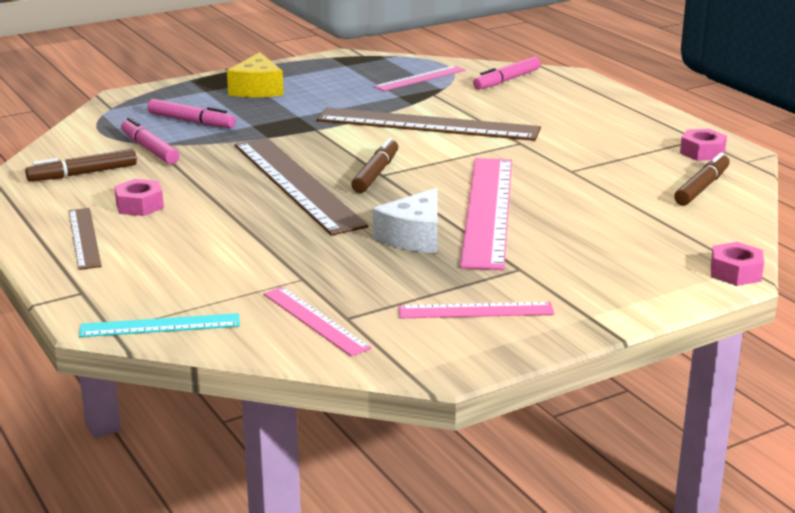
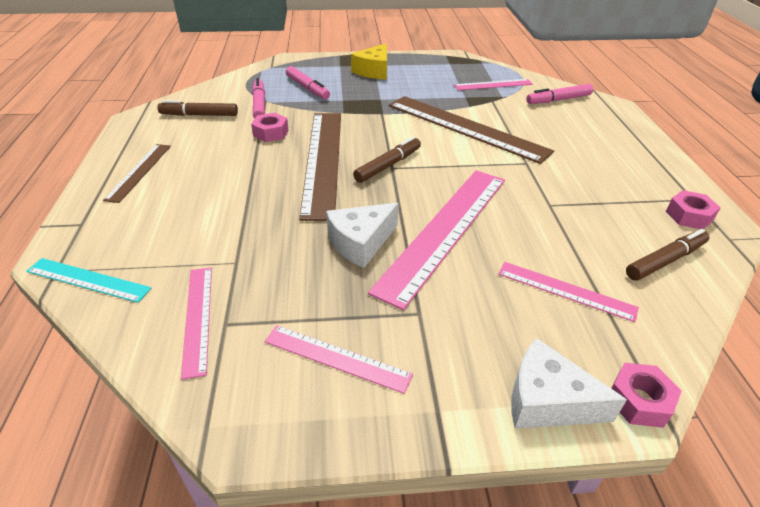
camera: 25 degrees right, 15 degrees up
(140, 205) = (203, 152): pink nut -> pink nut (271, 133)
(633, 225) = (565, 290): none -> pink ruler
(668, 289) = (547, 400): none -> white cheese

